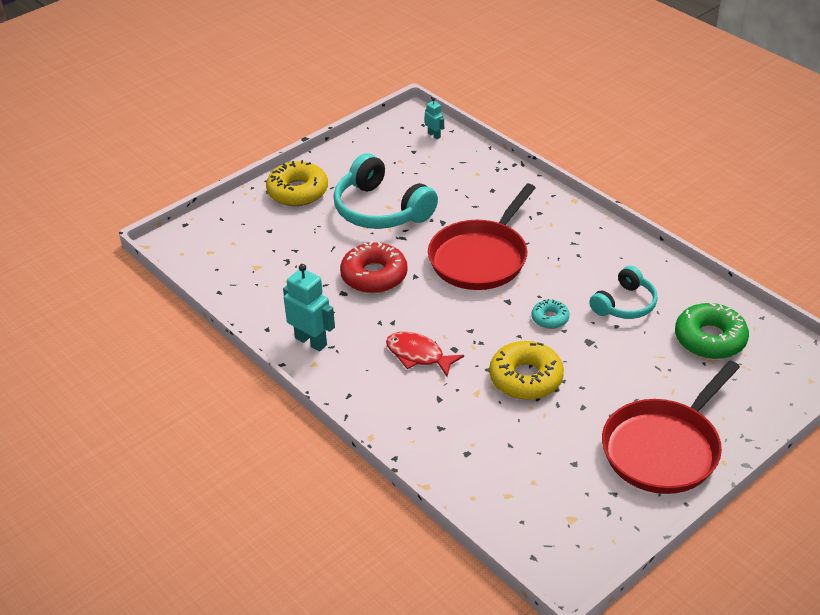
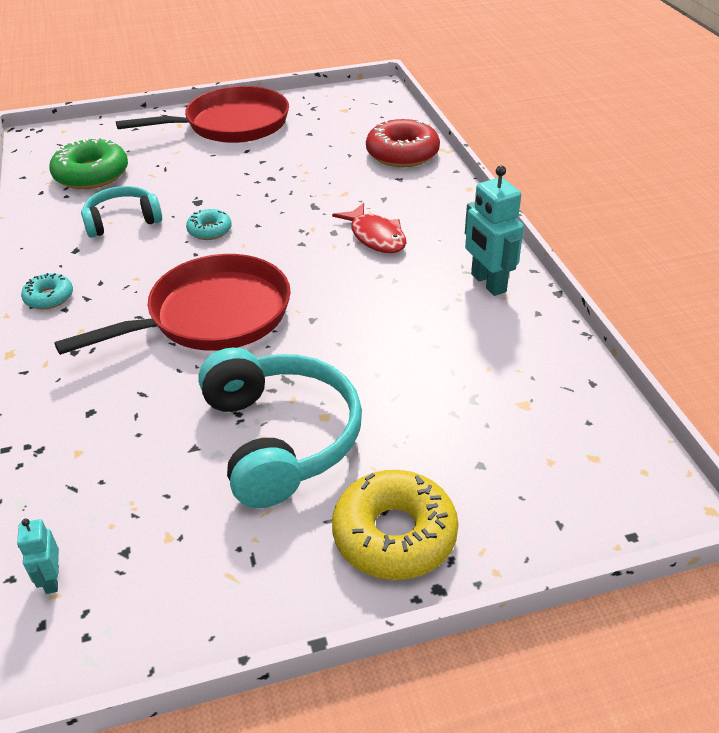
camera: 155 degrees left, 0 degrees up
(374, 276) = (363, 336): red donut -> red donut (402, 153)
(526, 378) = (288, 191): yellow donut -> none
(597, 235) = (49, 297): none -> turquoise donut

